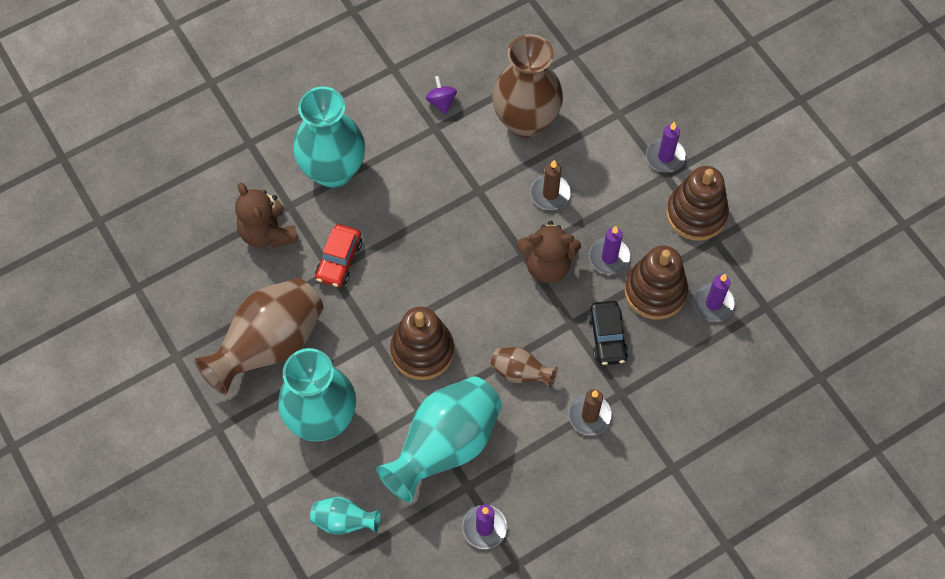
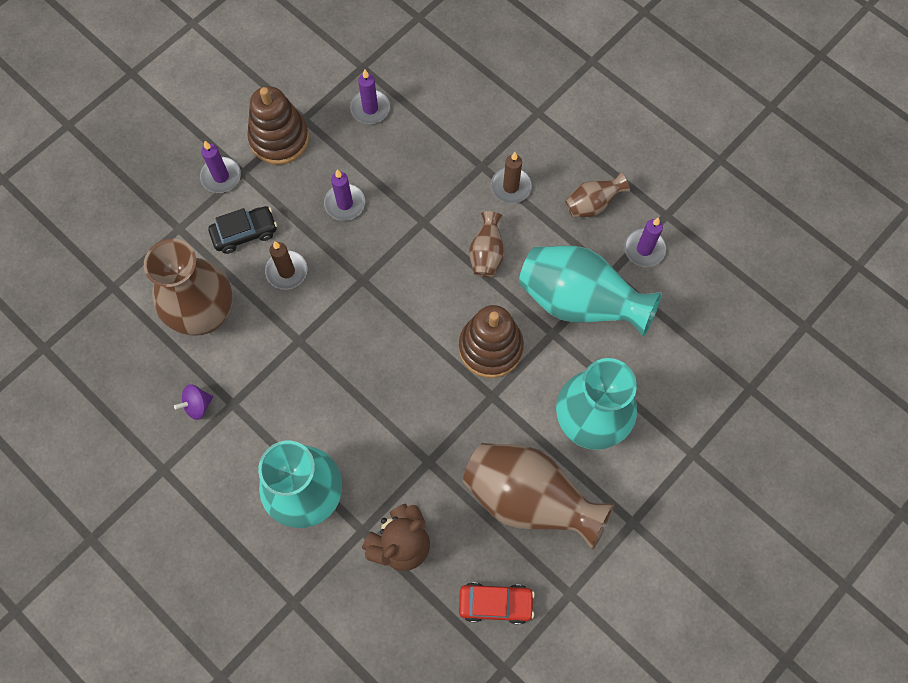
camera: 105 degrees left, 5 degrees up
(339, 260) = (414, 457): red car -> red car (495, 603)
(344, 521) = (681, 371): turquoise vase -> none
(547, 265) = (367, 256): brown teddy bear -> none
(549, 491) = (592, 204): none -> brown vase
(607, 337) = (429, 188): black car -> black car (245, 233)
(655, 291) = (371, 158): brown stacking toy -> none

